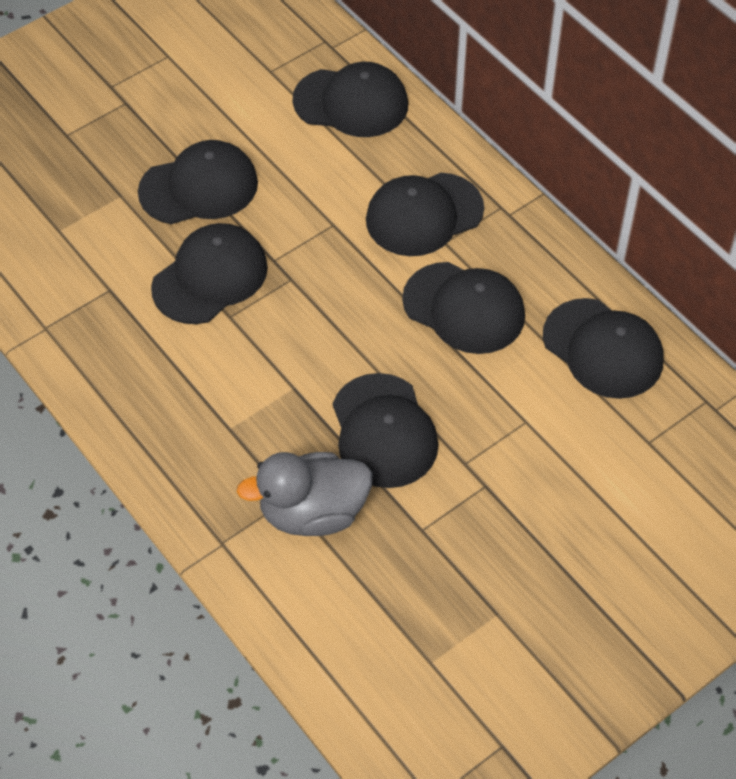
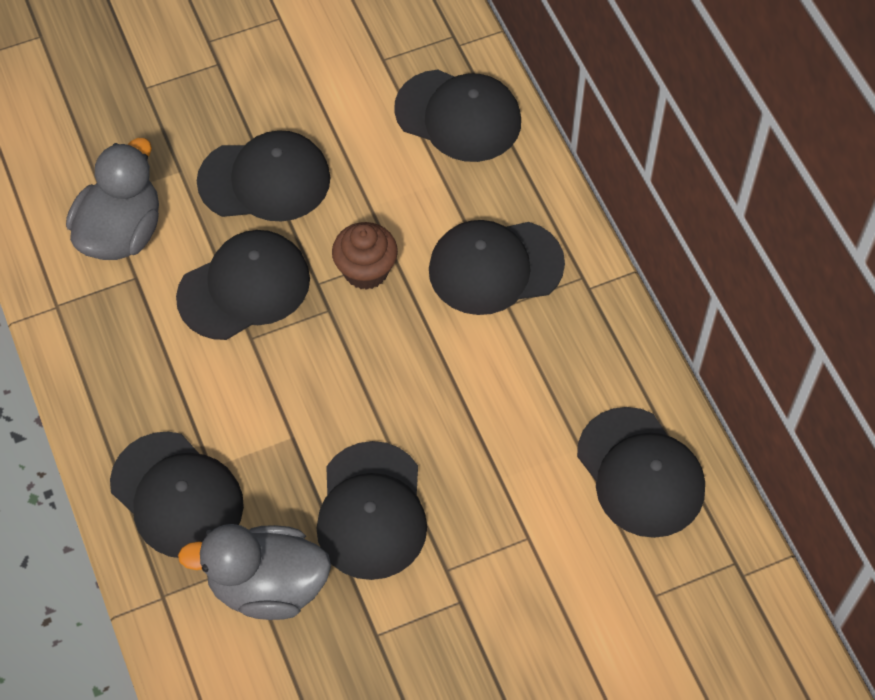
camera: 15 degrees right, 5 degrees up
(84, 256) = (121, 232): none -> grey duck
(313, 241) = (366, 270): none -> brown cupcake
(464, 308) = (504, 388): black cap -> black cap (177, 495)

